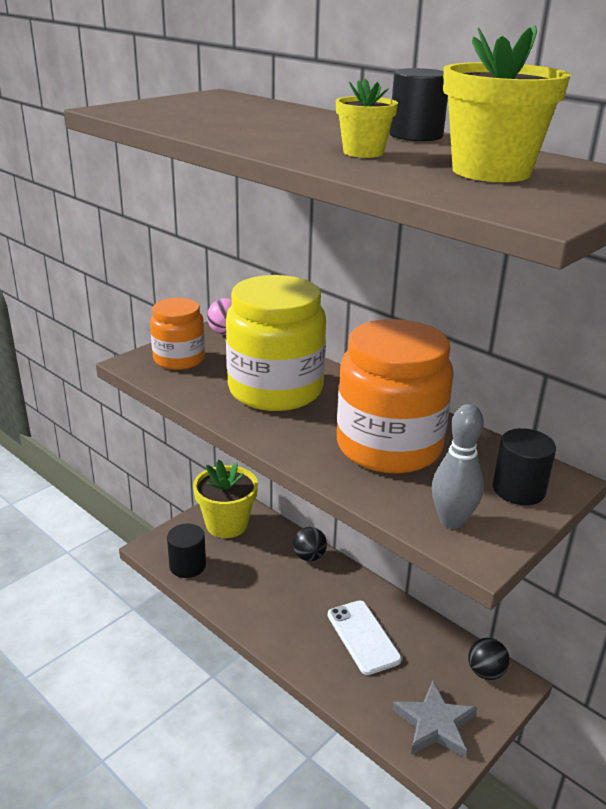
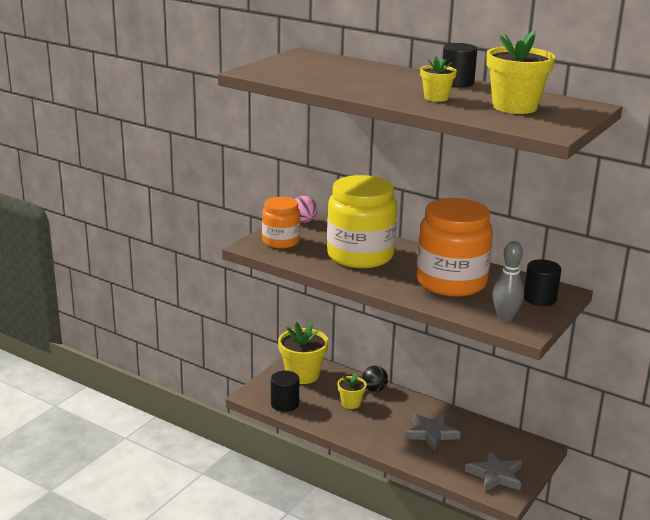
camera: 10 degrees left, 5 degrees down
(272, 574) = (351, 403): none -> yellow flower pot
(363, 637) = (431, 433): white phone -> grey star
(485, 672) = (521, 444): black ball -> none

